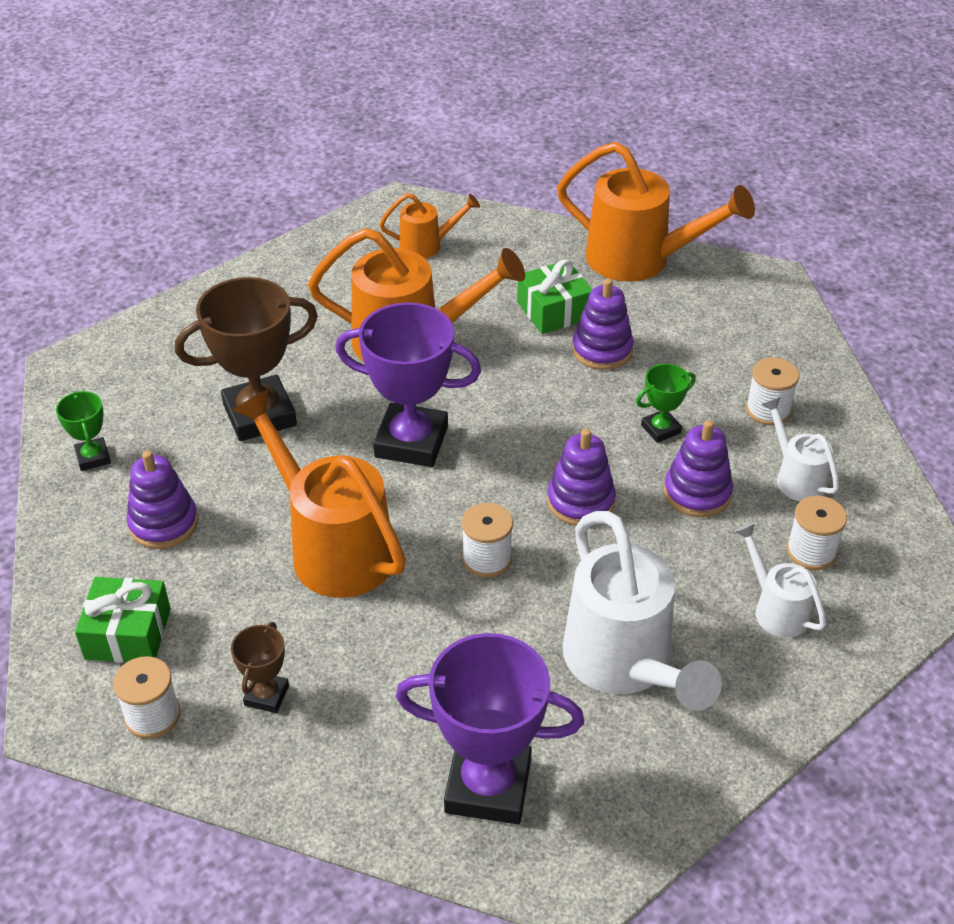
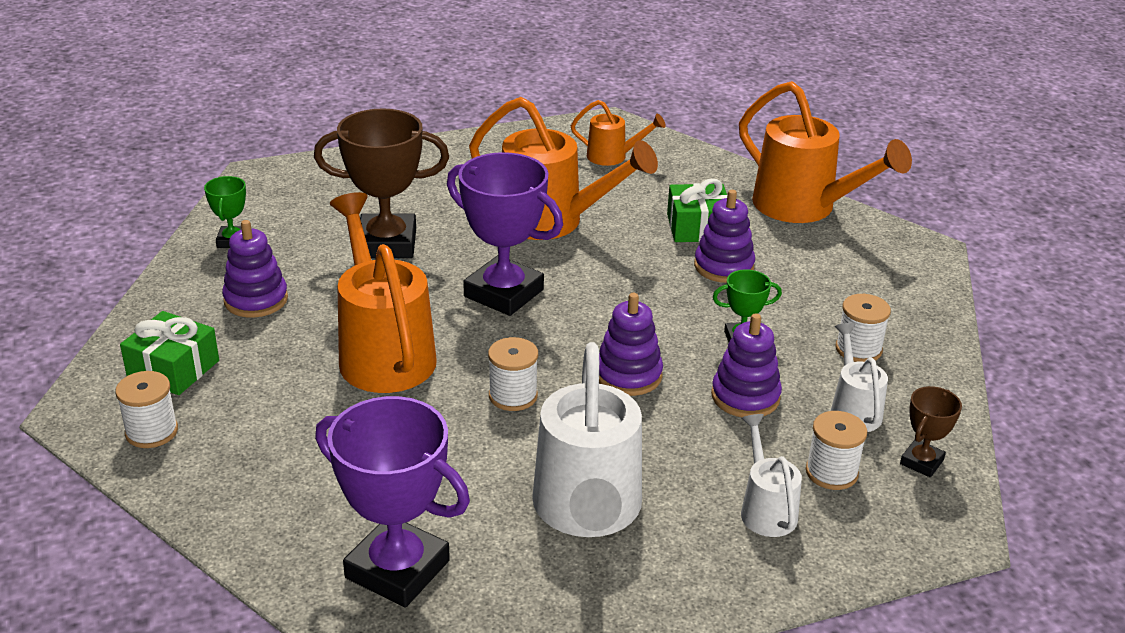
camera: 20 degrees right, 10 degrees down
(266, 695) = (253, 444): brown trophy -> brown trophy (921, 462)

